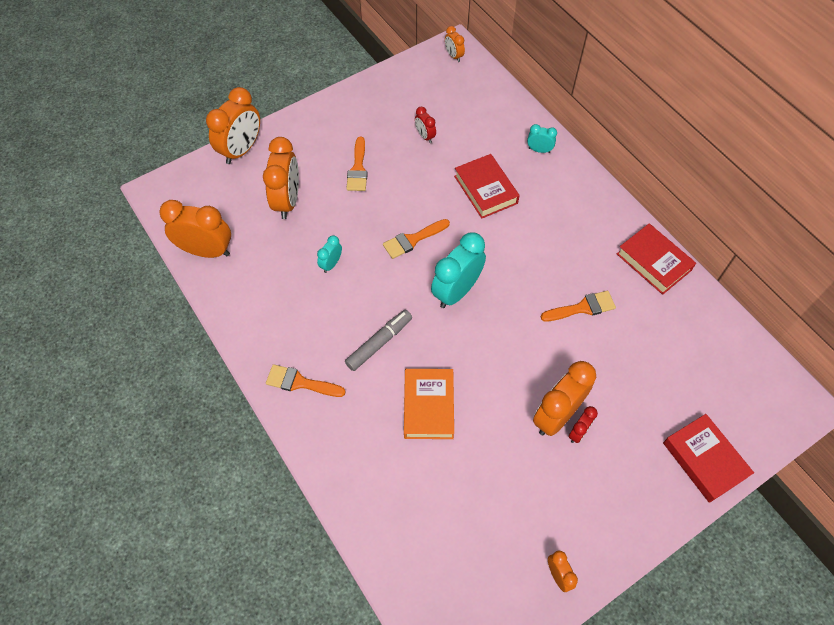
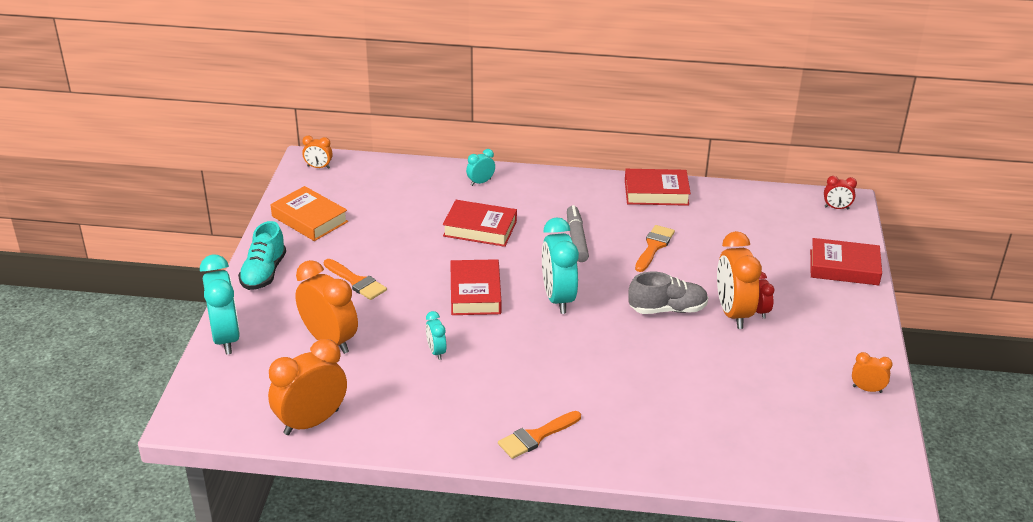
camera: 50 degrees left, 25 degrees down
(241, 150) = (226, 338): orange clock -> turquoise clock
(318, 118) = (264, 273): none -> turquoise shoe
(379, 343) = (554, 368): grey marker -> grey marker (576, 239)
(412, 240) = (475, 293): orange brush -> red book
(425, 136) = (378, 228): red clock -> red clock (836, 208)
(428, 406) = (648, 374): orange book -> orange book (310, 219)
(515, 368) = (667, 309): none -> grey shoe

